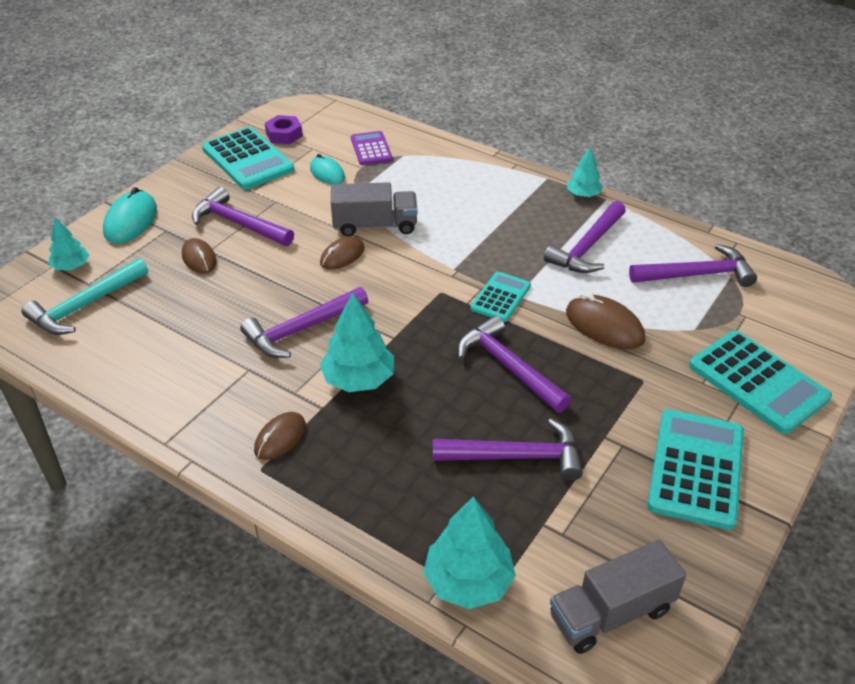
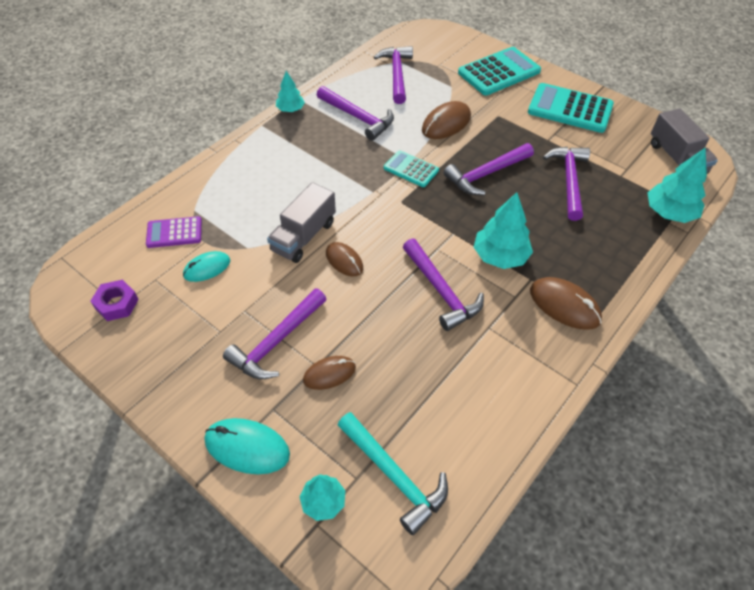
camera: 85 degrees left, 10 degrees up
(247, 159) = (156, 337): turquoise calculator -> none
(280, 438) = (564, 305): brown mouse -> brown mouse, size x1.51
(375, 225) = (303, 236): grey truck -> grey truck turned 150 degrees counterclockwise

